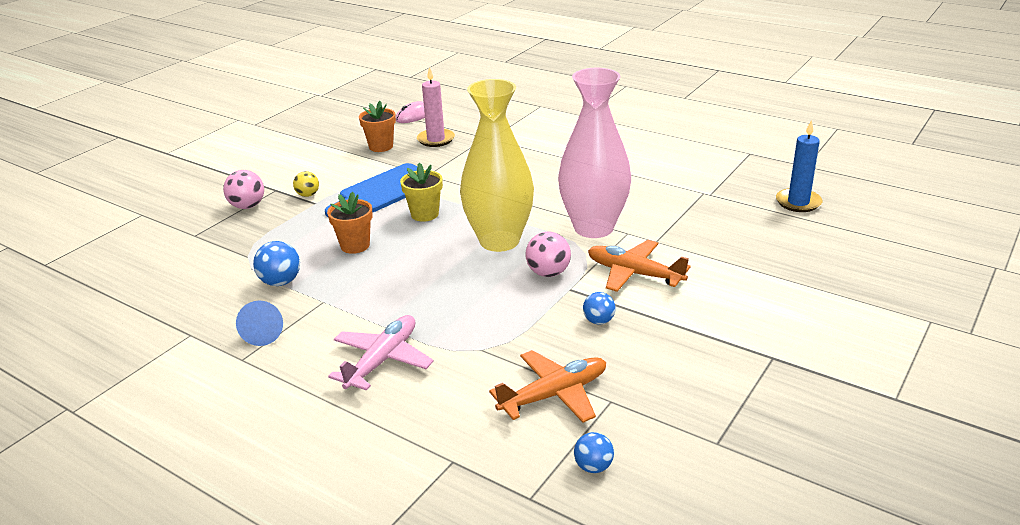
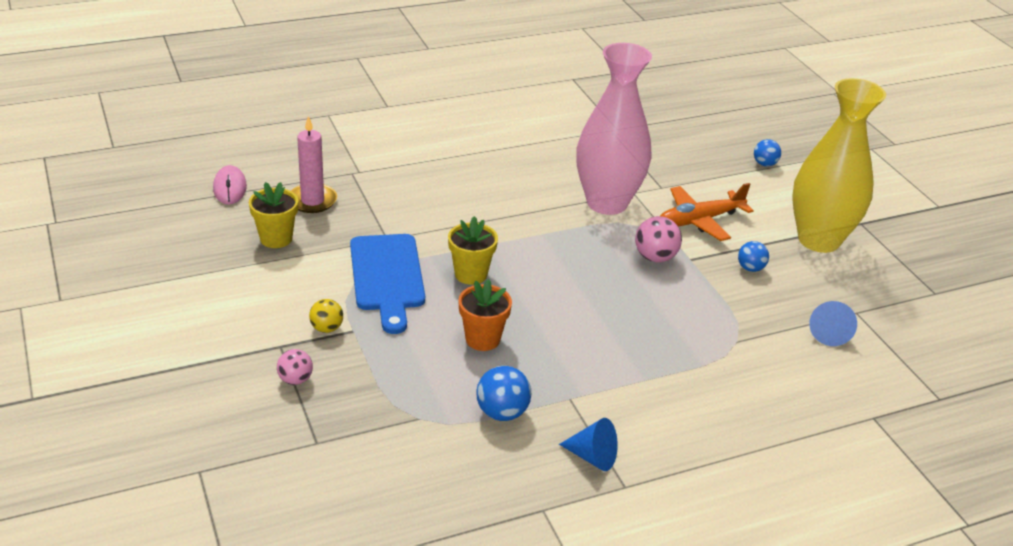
camera: 60 degrees left, 5 degrees up
(247, 206) = (295, 380): pink ball -> pink ball, size x0.66
(381, 146) = (276, 238): orange flower pot -> yellow flower pot
(382, 360) = (706, 399): pink plane -> none
(499, 241) = (573, 257): yellow vase -> yellow vase (819, 240)
(554, 394) = (829, 333): orange plane -> blue cone
(593, 467) = (925, 355): blue ball -> blue ball (764, 164)
(798, 202) = (674, 104): blue candle -> none

